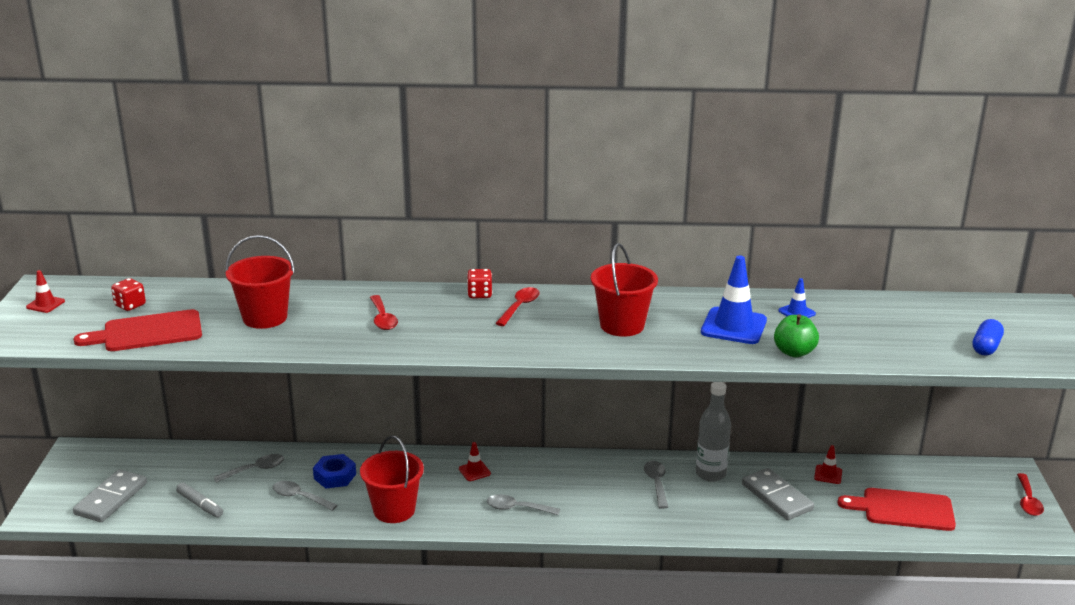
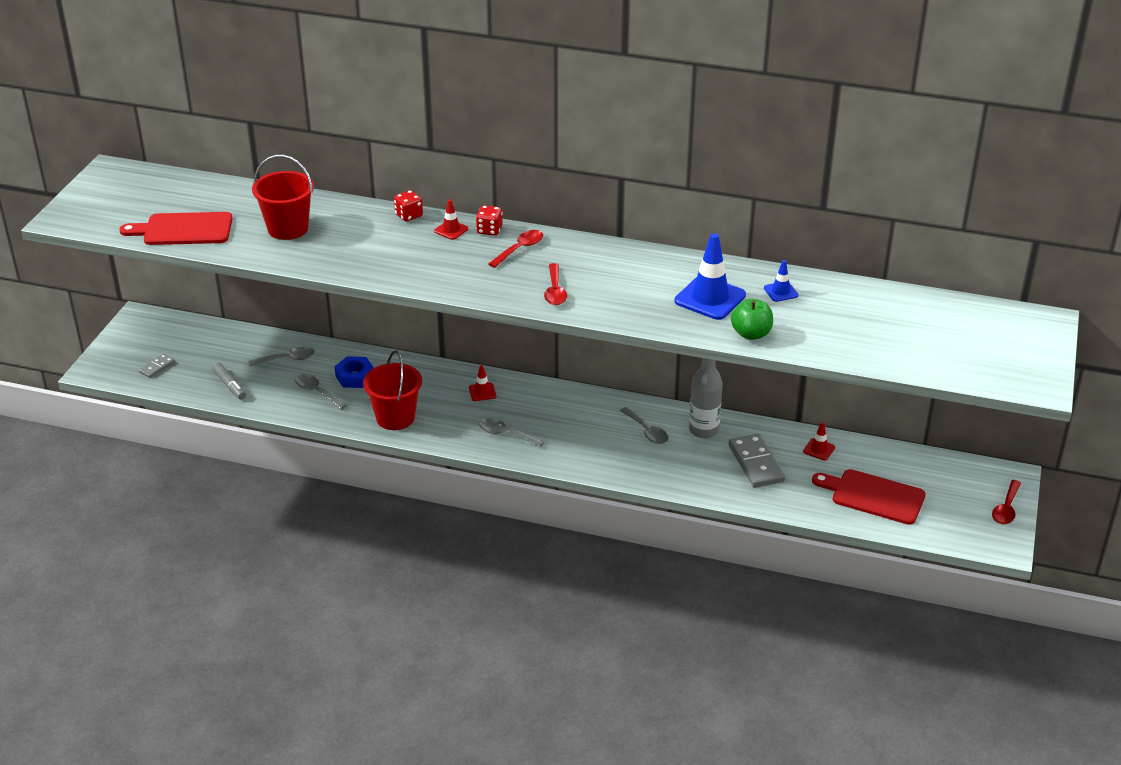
camera: 15 degrees right, 10 degrees up
(45, 304) = (107, 188): red traffic cone -> red traffic cone (451, 230)
(111, 499) = (157, 367): grey domino -> grey domino, size x0.53
(130, 305) = (177, 200): red dice -> red dice (409, 215)
(383, 319) = (390, 244): red spoon -> red spoon (555, 291)
(622, 325) = (604, 282): red bucket -> none
(656, 483) = (647, 431): grey spoon -> grey spoon turned 135 degrees clockwise
(985, 347) = (943, 356): blue capsule -> none

